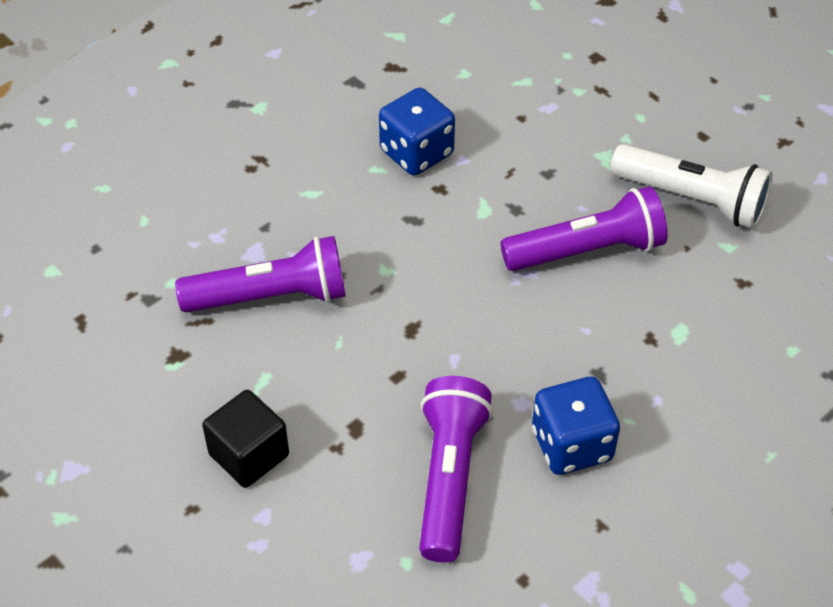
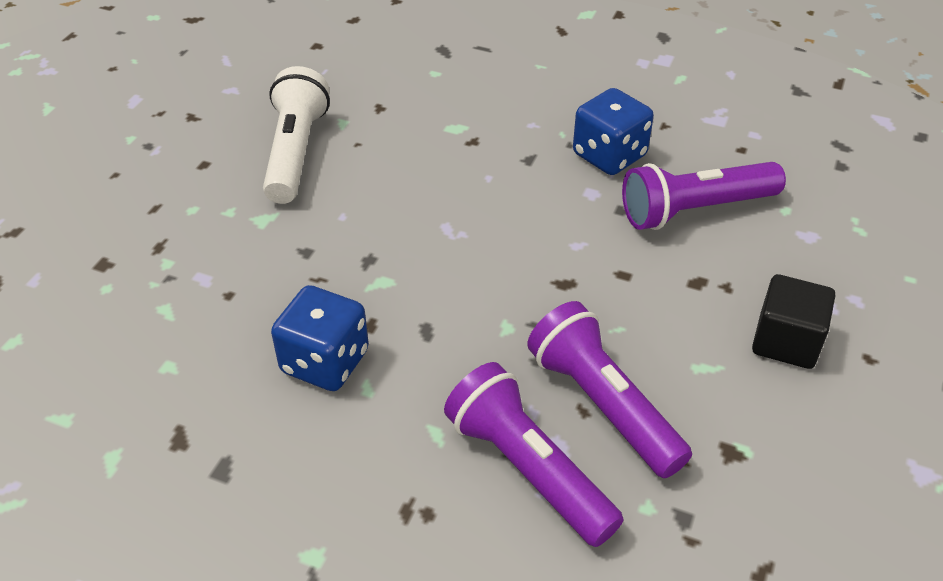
camera: 115 degrees left, 5 degrees down
(587, 251) = (397, 198): purple flashlight -> purple flashlight (528, 469)

